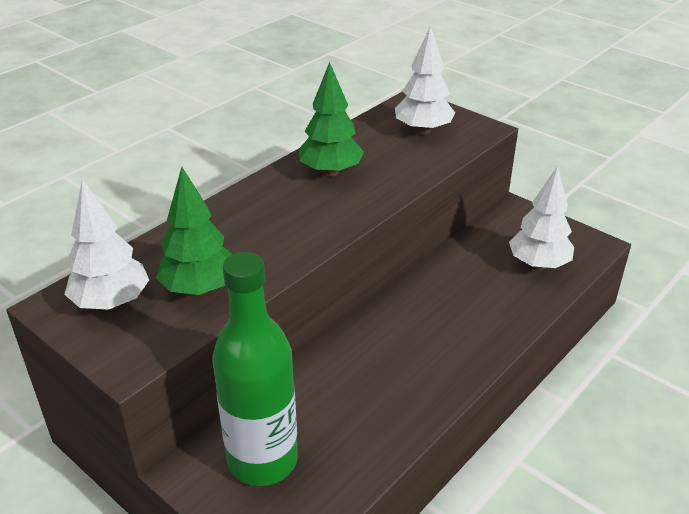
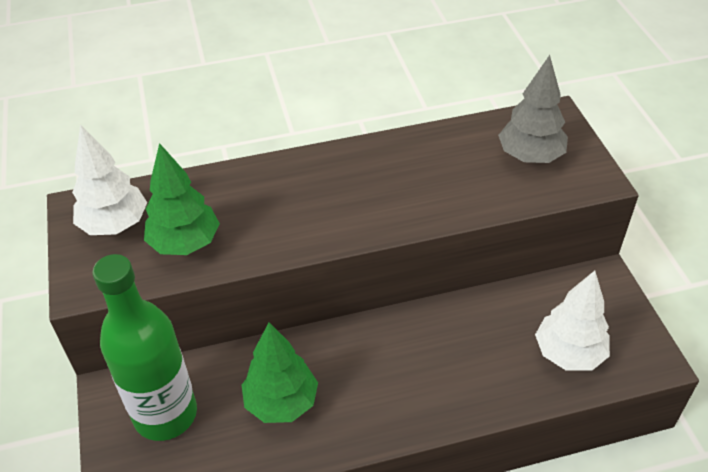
camera: 35 degrees right, 10 degrees up
(330, 172) = (396, 169): green tree -> green tree (281, 402)
(423, 130) = (530, 156): white tree -> grey tree

